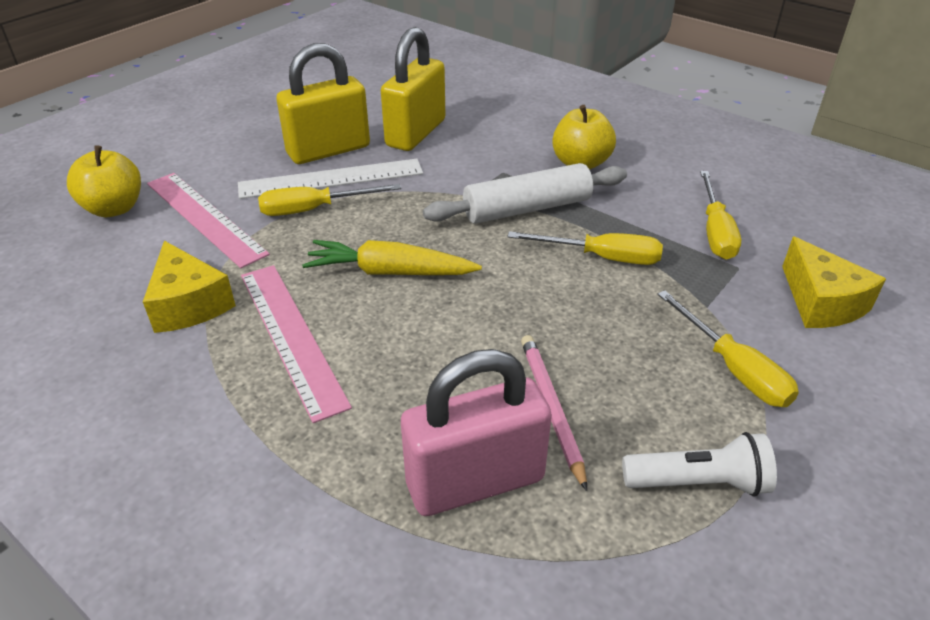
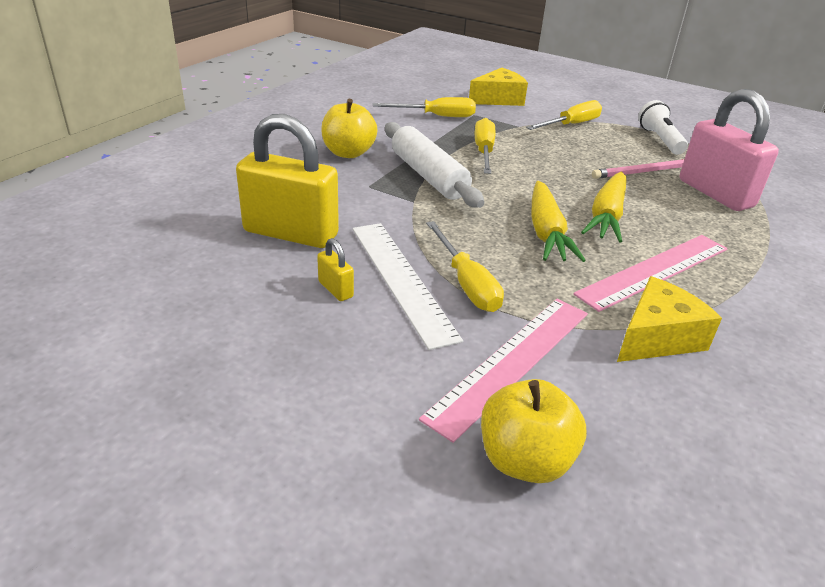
camera: 100 degrees left, 5 degrees down
(328, 150) = (335, 289): yellow padlock -> yellow padlock, size x0.42
(419, 330) = (606, 216): none -> yellow carrot

